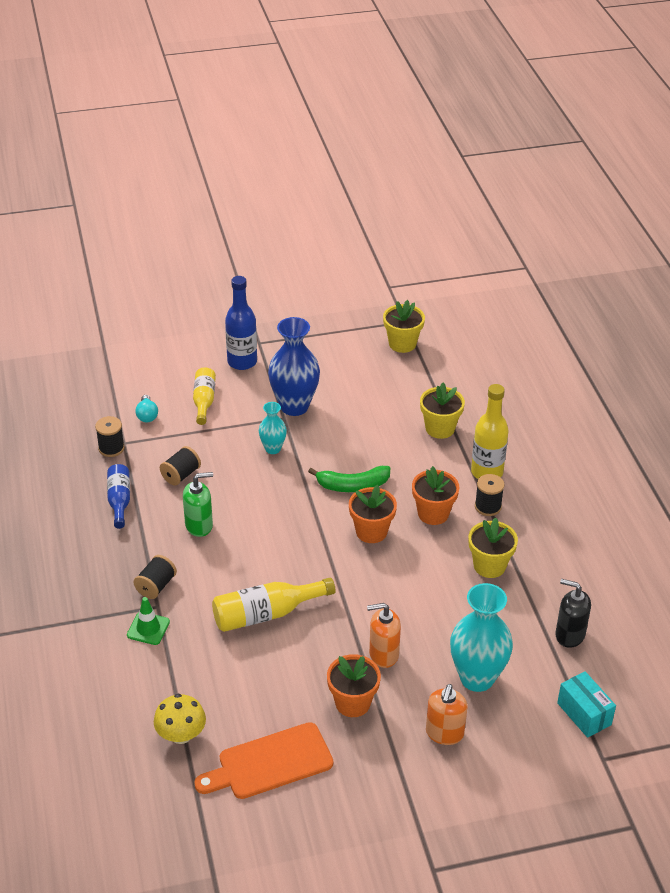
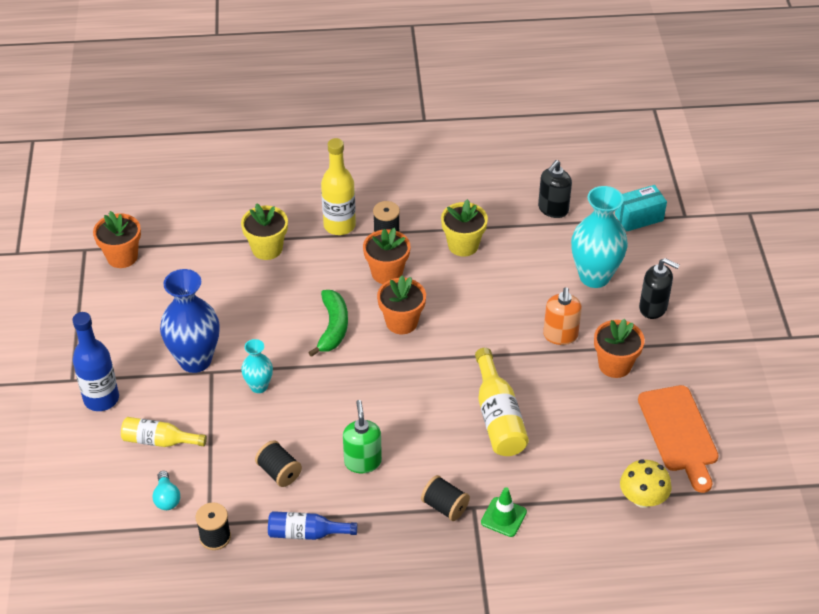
camera: 80 degrees left, 5 degrees up
(147, 415) = (167, 498): turquoise light bulb -> turquoise light bulb turned 75 degrees clockwise
(402, 344) = (122, 257): yellow flower pot -> orange flower pot
(444, 733) = (653, 308): orange soap dispenser -> black soap dispenser

